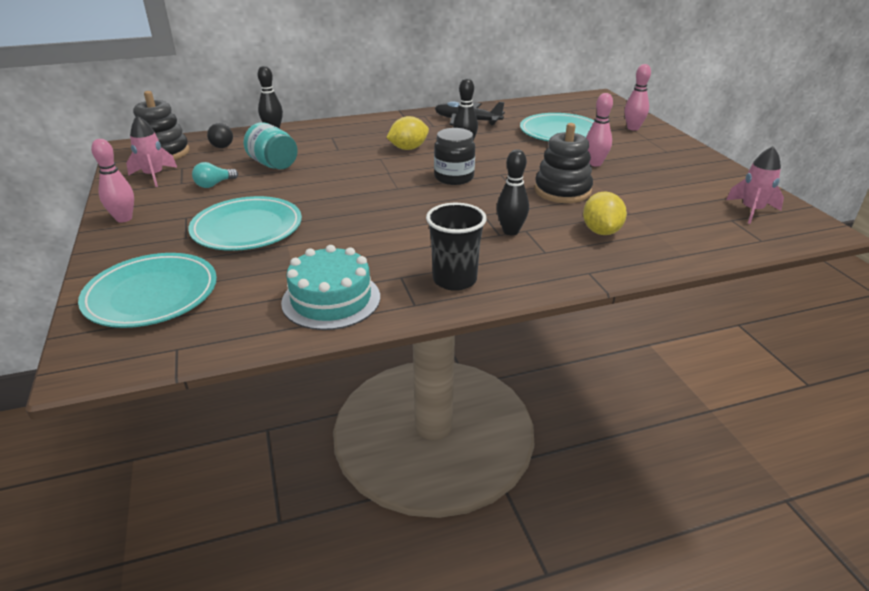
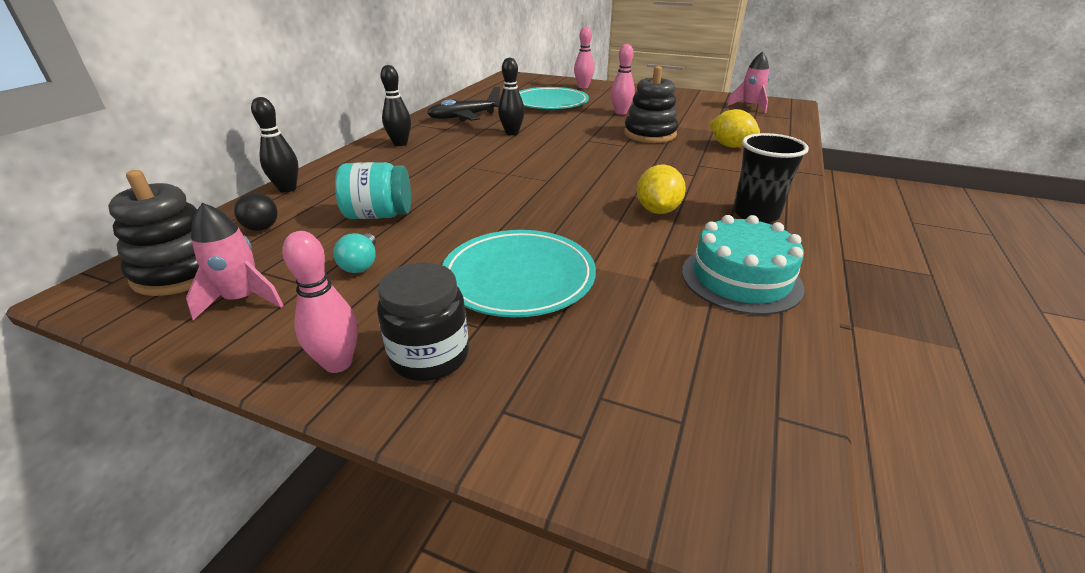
camera: 50 degrees left, 0 degrees up
(151, 294) = (612, 399): turquoise plate -> none
(408, 148) = (474, 151): yellow lemon -> yellow lemon (657, 210)
(454, 177) = (566, 155): black jar -> black jar (429, 356)
(510, 231) = (694, 169): black bowling pin -> black bowling pin (400, 143)

